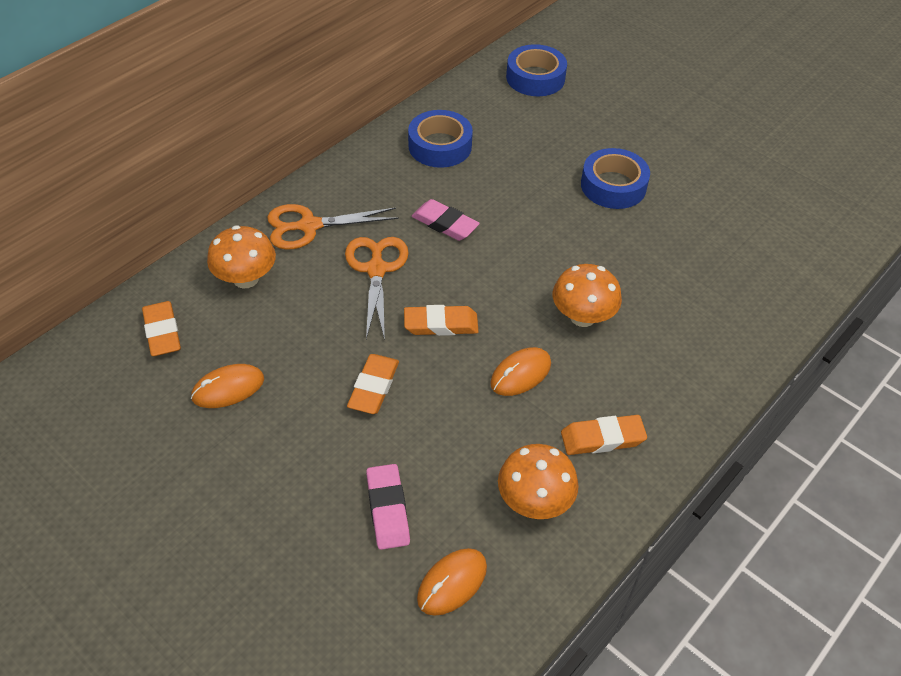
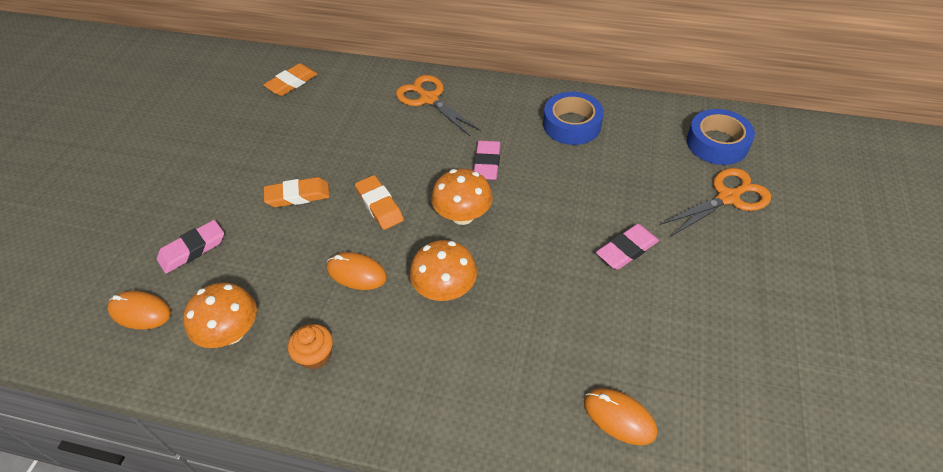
camera: 65 degrees right, 0 degrees up
(228, 388) = (261, 130): orange mouse -> orange mouse (619, 417)
(246, 278) = (359, 94): orange mushroom -> orange mushroom (463, 216)
(376, 269) = (411, 149): orange scissors -> orange scissors (728, 198)
(602, 438) = (315, 355): orange eraser -> orange cupcake
(613, 186) = (626, 250): blue tape -> pink eraser

